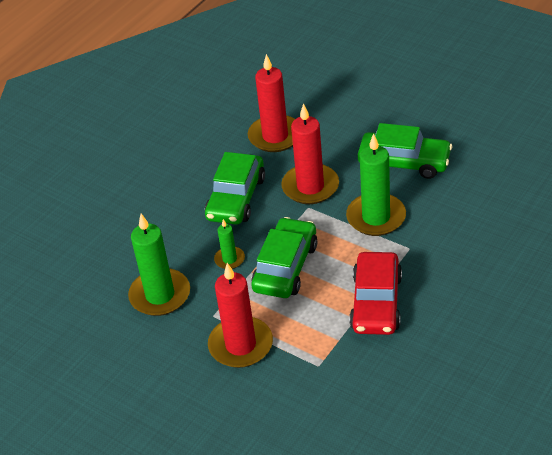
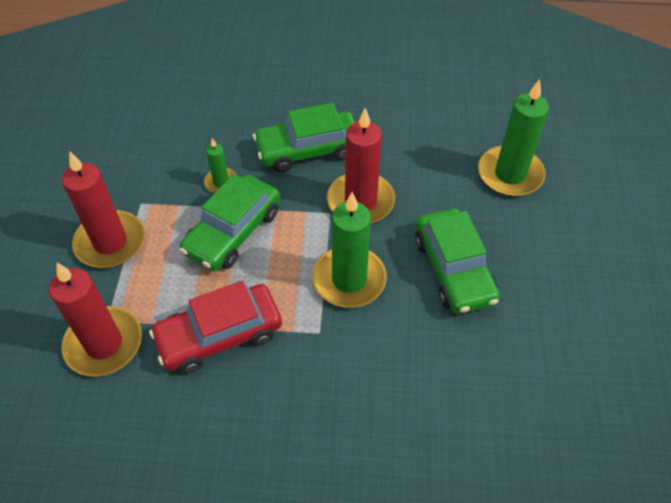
camera: 55 degrees right, 10 degrees up
(160, 295) = (149, 152): green candle -> green candle (510, 174)
(275, 136) = (416, 140): red candle -> red candle (104, 344)
(285, 267) = (233, 231): green car -> green car turned 135 degrees clockwise

